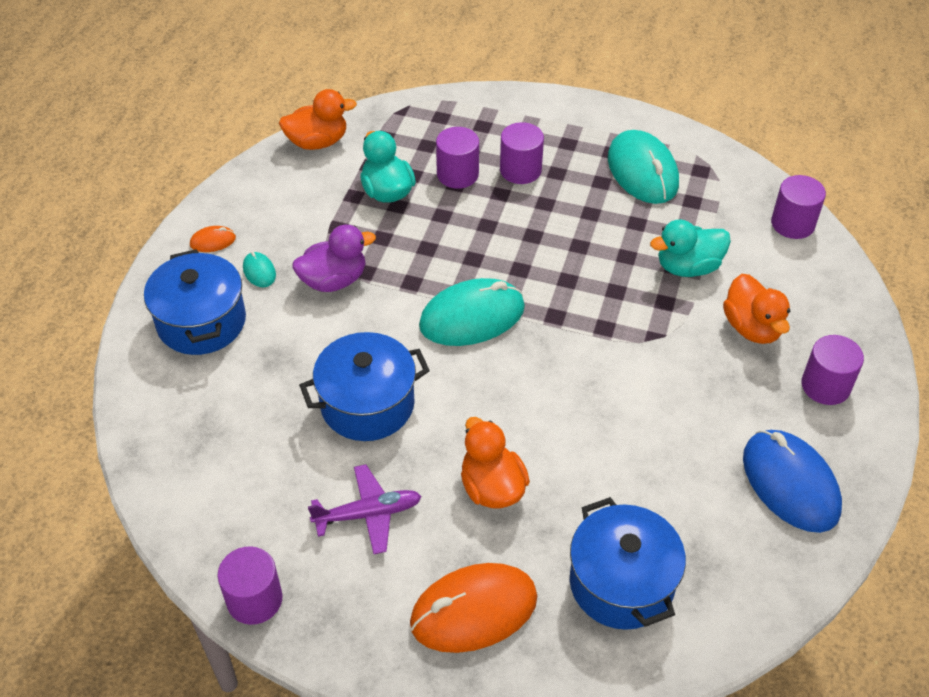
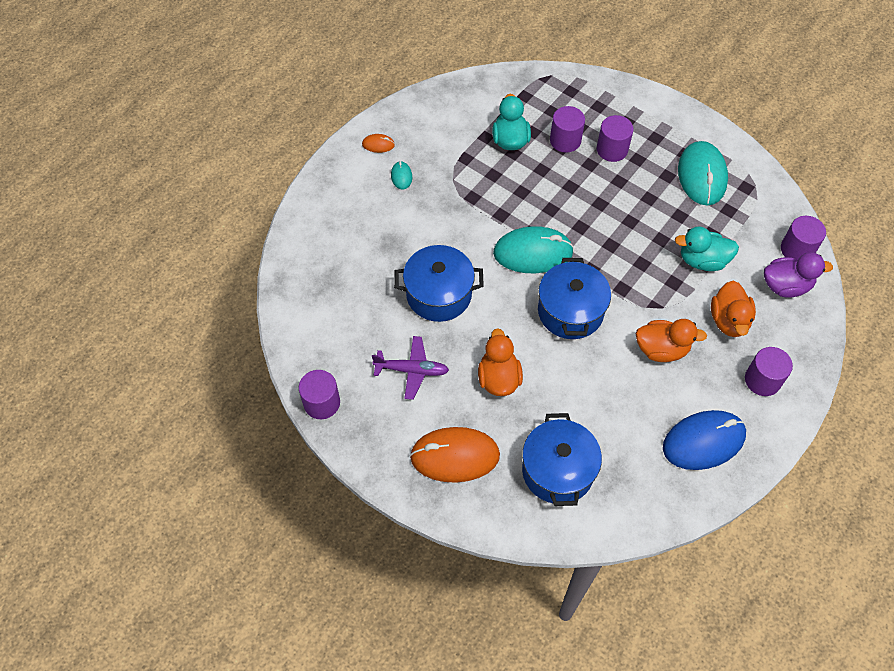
camera: 20 degrees right, 10 degrees up
(201, 322) = (351, 202): blue pot -> blue pot (570, 311)
(317, 142) = (475, 87): orange duck -> orange duck (661, 349)
(334, 280) = (449, 197): purple duck -> purple duck (785, 286)
(790, 483) = (703, 441): blue mouse -> blue mouse turned 75 degrees clockwise

